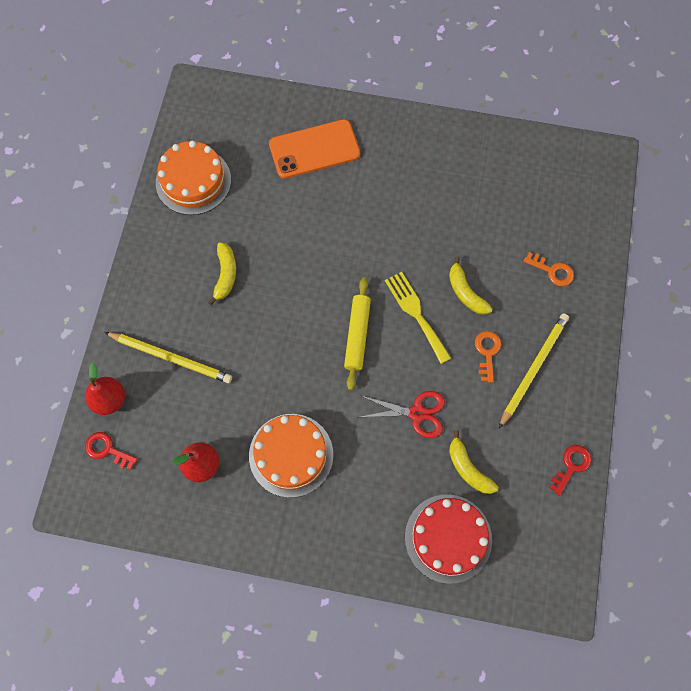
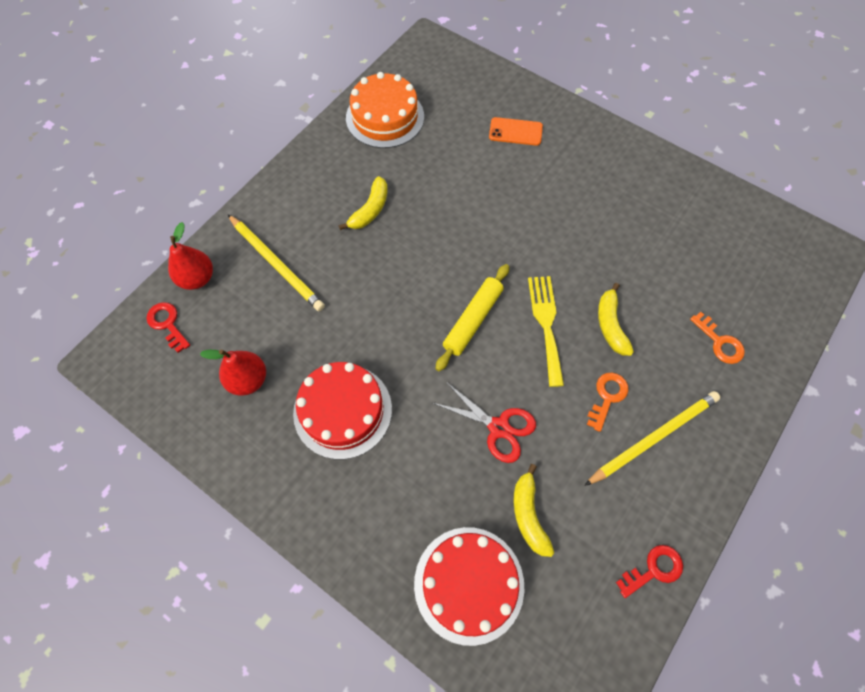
camera: 25 degrees right, 5 degrees down
(291, 455) = (342, 410): orange cake -> red cake
(314, 149) = (515, 132): orange phone -> orange phone, size x0.57

